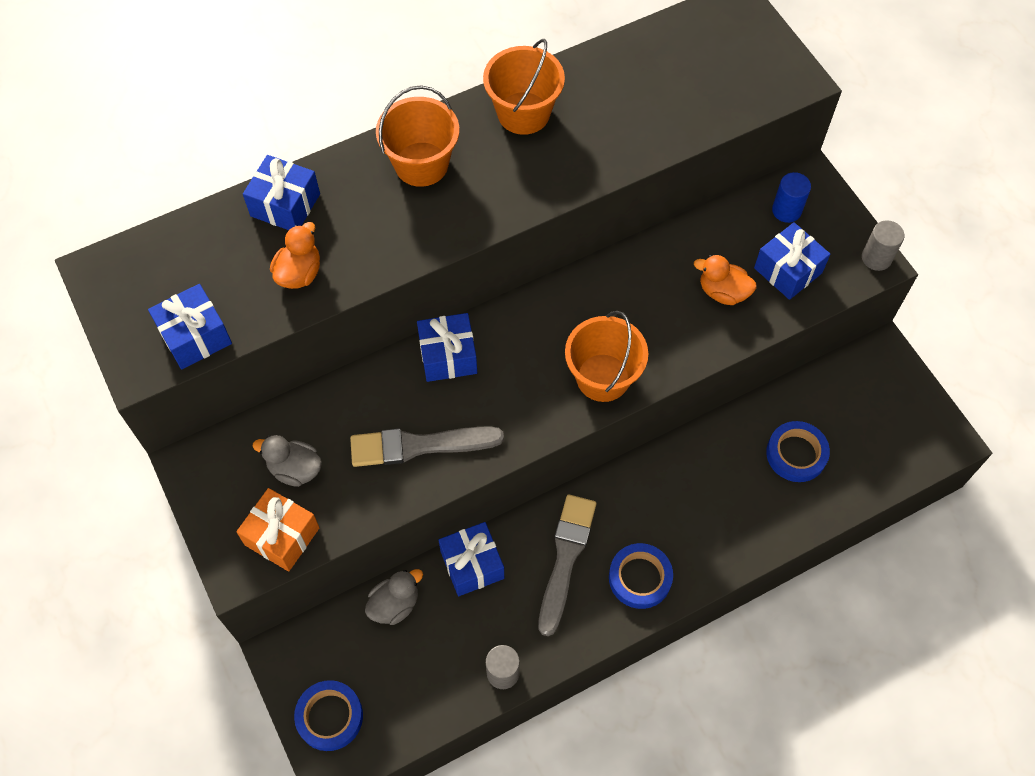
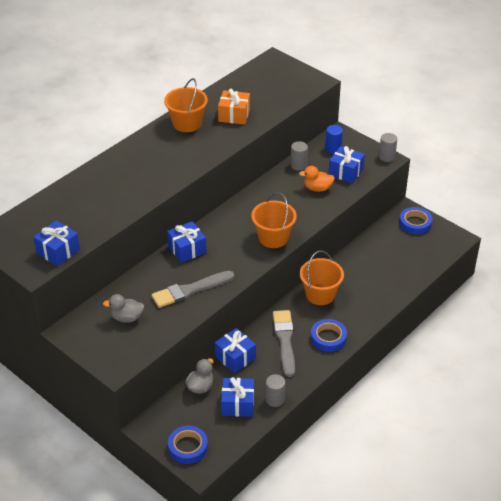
camera: 20 degrees left, 20 degrees down
(282, 536) = (134, 348): orange gift -> orange gift (234, 115)
(285, 205) = (79, 187): blue gift -> blue gift (238, 404)
(299, 273) = (101, 212): orange duck -> none
(421, 164) = (144, 155): orange bucket -> orange bucket (320, 294)
(710, 230) = (298, 165): none -> grey cylinder
(796, 454) = (384, 264): blue tape -> blue tape (415, 223)

